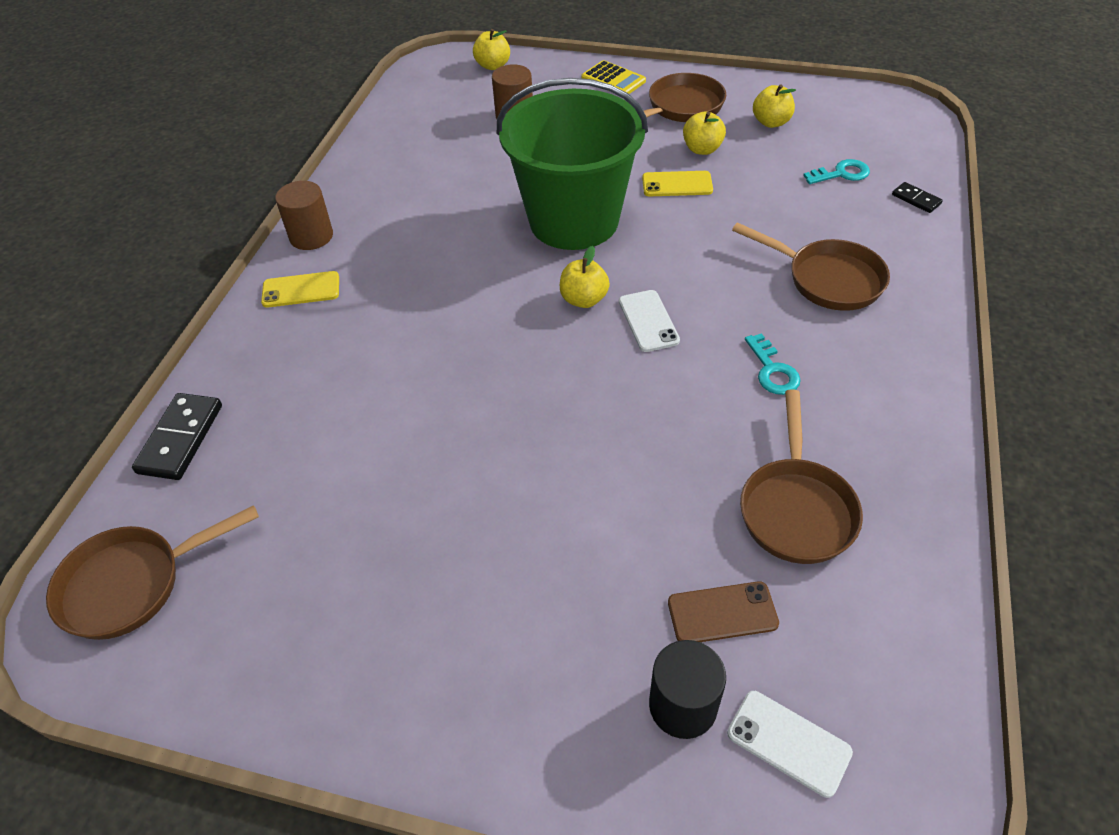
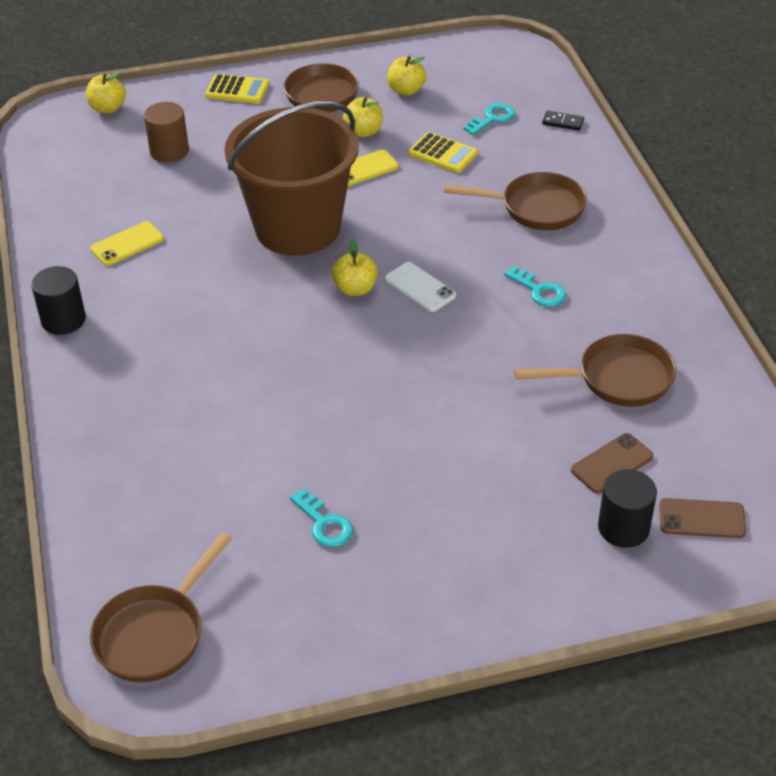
camera: 30 degrees left, 5 degrees down
(181, 439) = (95, 521): black domino -> none
(301, 290) = (96, 367): yellow phone -> yellow phone (127, 244)
(311, 236) = (63, 320): brown cylinder -> black cylinder
(370, 539) = (324, 524): none -> turquoise key
(574, 220) = (297, 227): green bucket -> brown bucket
(766, 193) = (443, 154): none -> yellow calculator
(788, 743) = (702, 519): white phone -> brown phone
(796, 508) = (617, 378): brown pan -> brown pan turned 75 degrees counterclockwise

